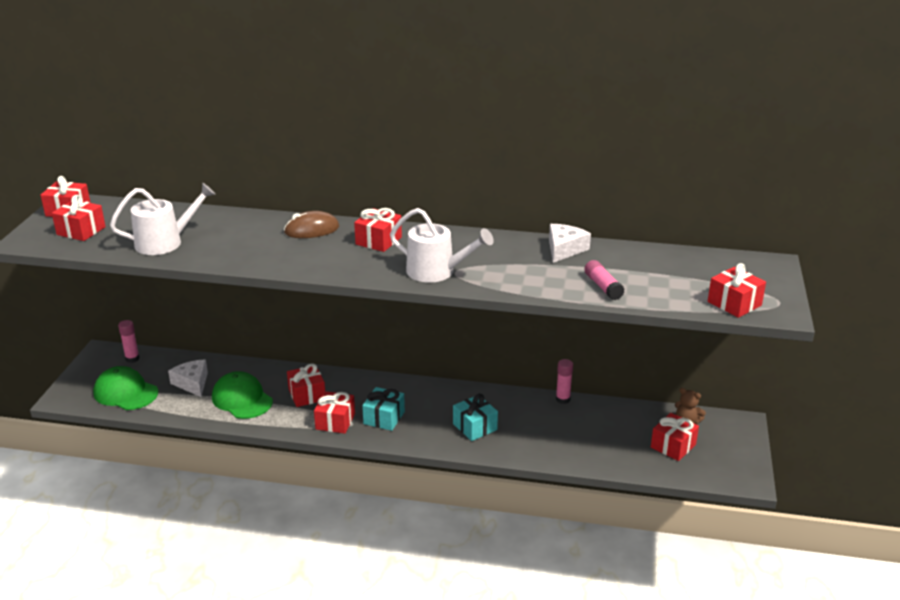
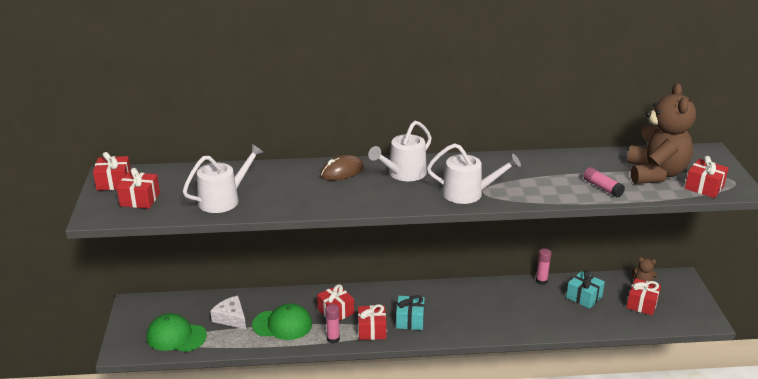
camera: 15 degrees left, 0 degrees up
(132, 359) = (164, 305): pink glue stick -> pink glue stick (333, 339)
(242, 399) = (282, 325): green cap -> green cap turned 150 degrees clockwise
(378, 241) = (403, 173): red gift -> white watering can
(475, 427) = (486, 315): turquoise gift -> turquoise gift (584, 297)
(564, 249) = (553, 161): white cheese -> none
(682, 280) = (655, 174): none -> brown teddy bear

